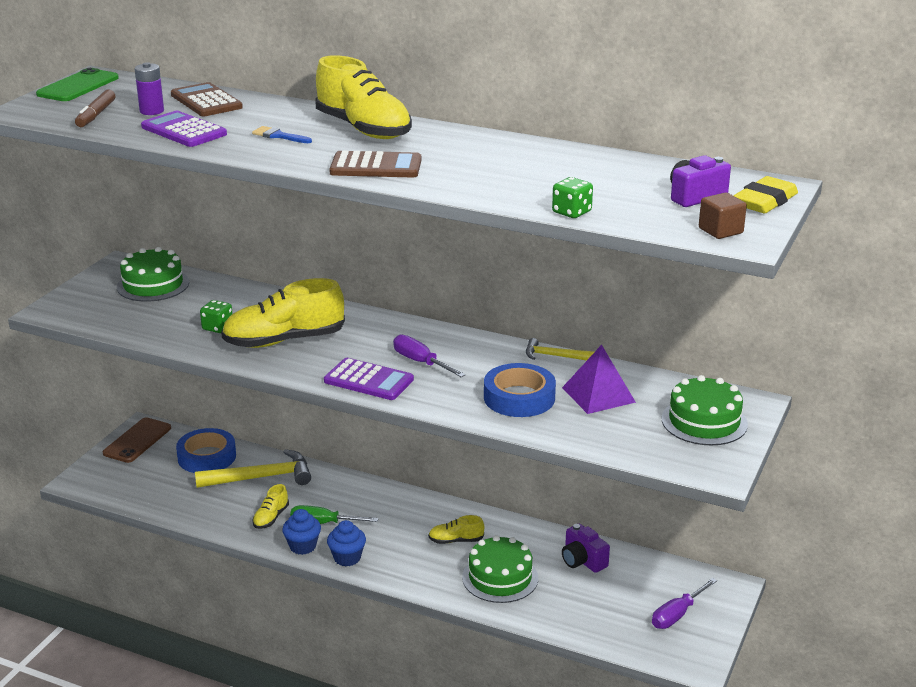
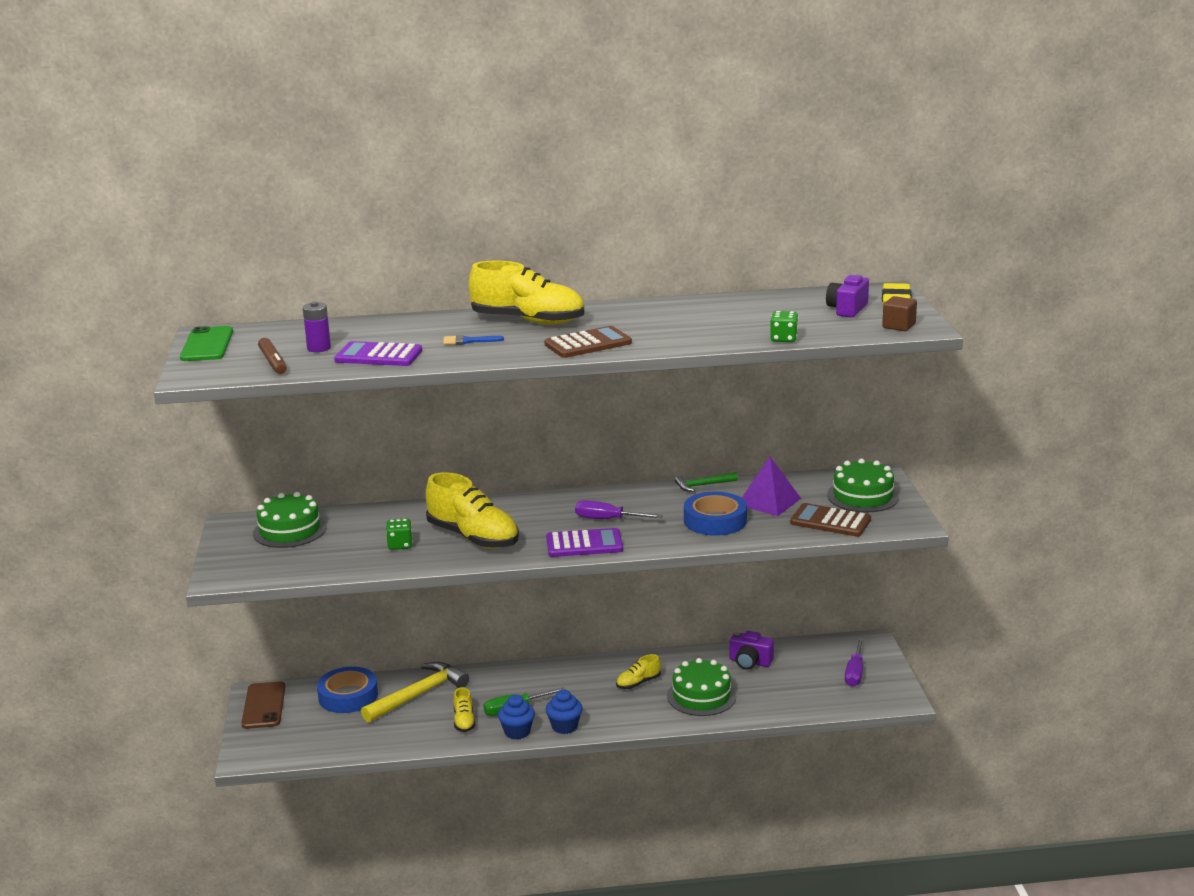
camera: 30 degrees left, 5 degrees down
(206, 101) = (353, 330): brown calculator -> brown calculator (830, 521)
(284, 340) = (473, 537): yellow shoe -> yellow shoe turned 90 degrees counterclockwise
(554, 356) = (703, 485): yellow hammer -> green hammer

